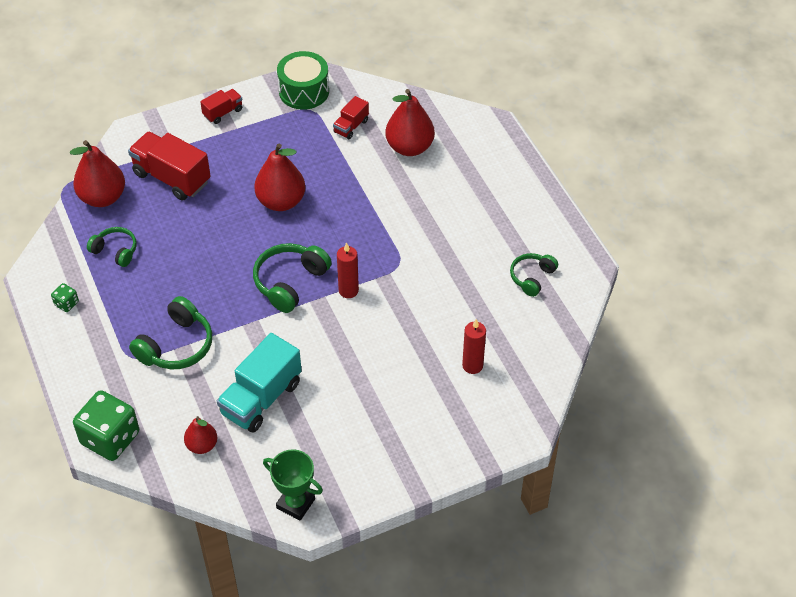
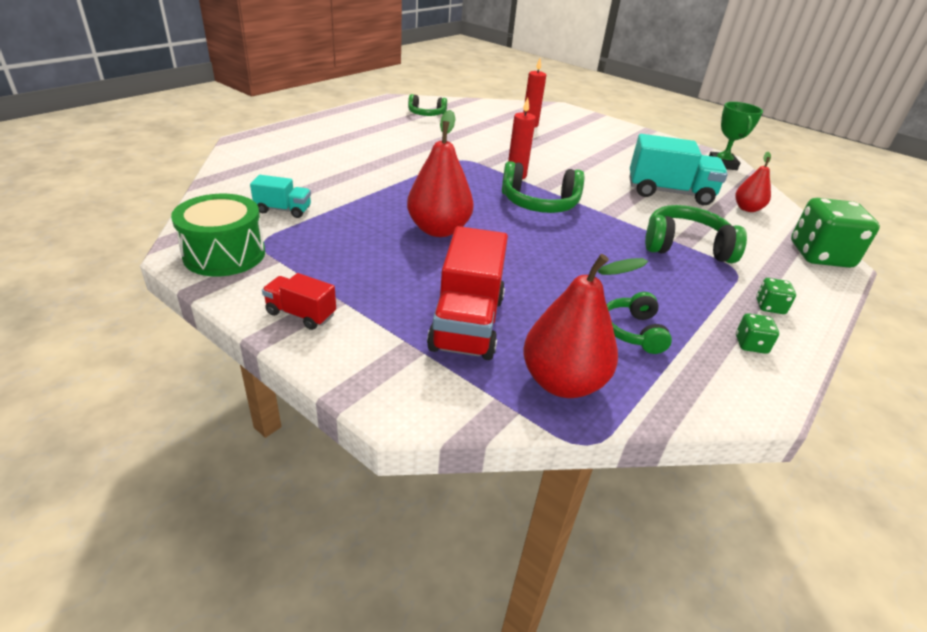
camera: 120 degrees left, 15 degrees down
(86, 344) = (769, 306): none -> green dice
(351, 126) = (283, 210): red truck -> turquoise truck
(409, 147) = (302, 174): red pear -> none

